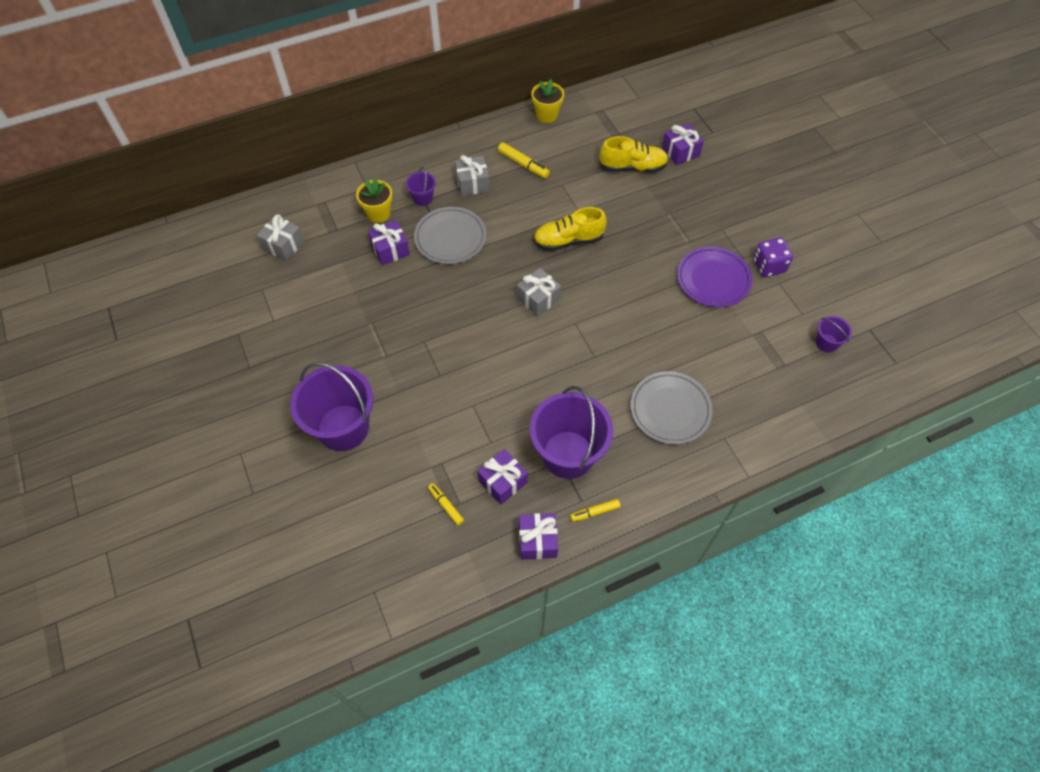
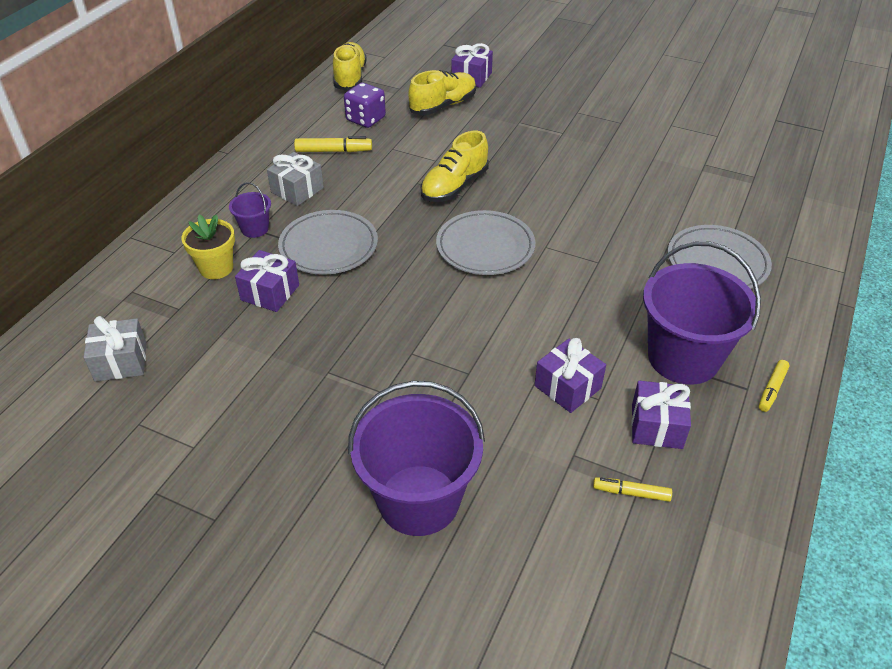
camera: 40 degrees left, 15 degrees down
(537, 541) = (759, 455): purple gift -> purple gift (567, 387)
(538, 299) = (485, 247): grey gift -> grey plate
(546, 115) = (310, 105): yellow flower pot -> none
(595, 104) = (350, 78): none -> yellow shoe
(713, 279) = (618, 149): purple plate -> none
(768, 266) = (648, 118): purple dice -> purple dice (365, 119)
(826, 343) = (761, 145): purple bucket -> none

